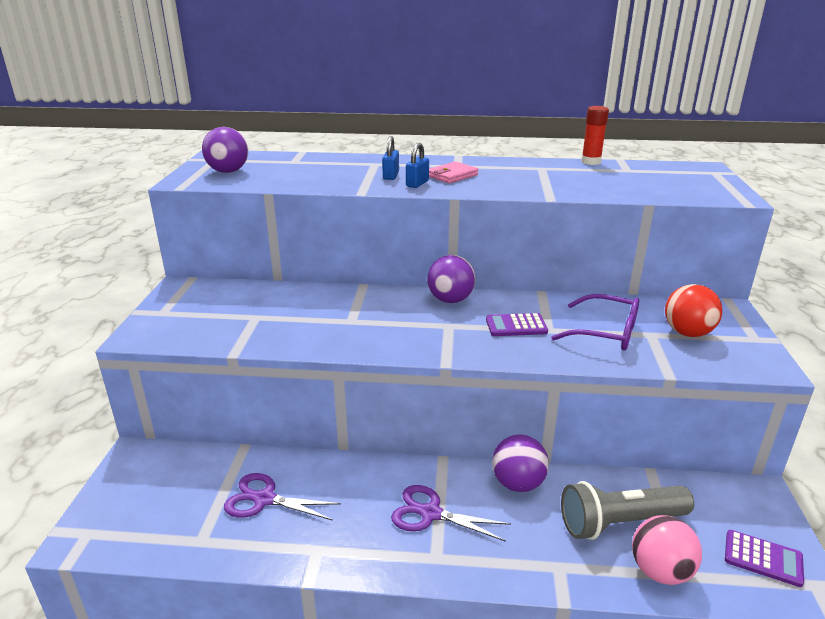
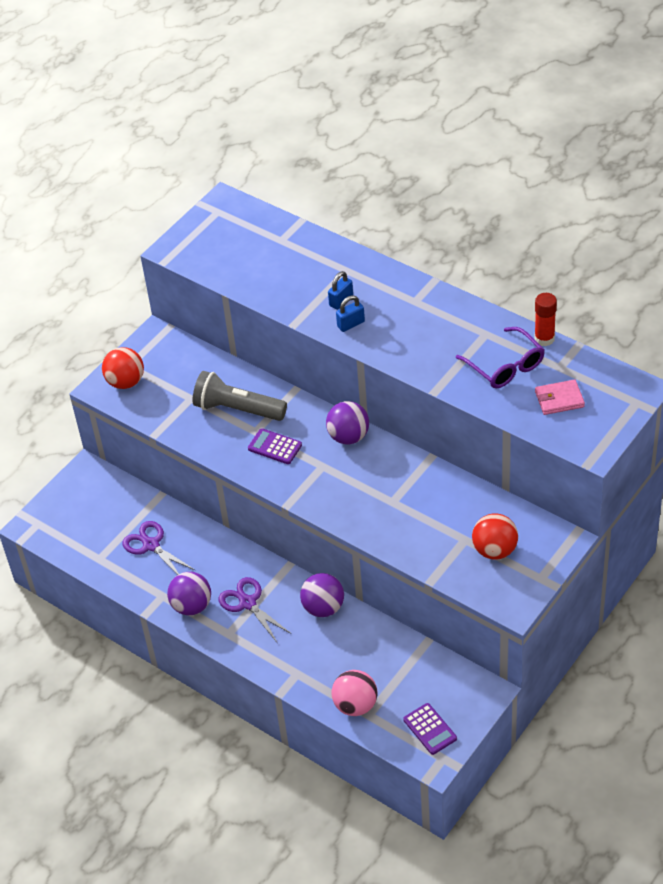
camera: 35 degrees right, 20 degrees up
(166, 324) = (126, 382): none -> red ball
(228, 171) = (215, 243): purple ball -> purple ball (192, 606)
(452, 175) = (392, 319): pink wallet -> pink wallet (559, 399)
(516, 326) = (372, 487): purple calculator -> purple calculator (275, 447)
(605, 332) = (432, 523): purple glasses -> purple glasses (505, 366)
(620, 523) = (363, 665): grey flashlight -> grey flashlight (237, 409)

